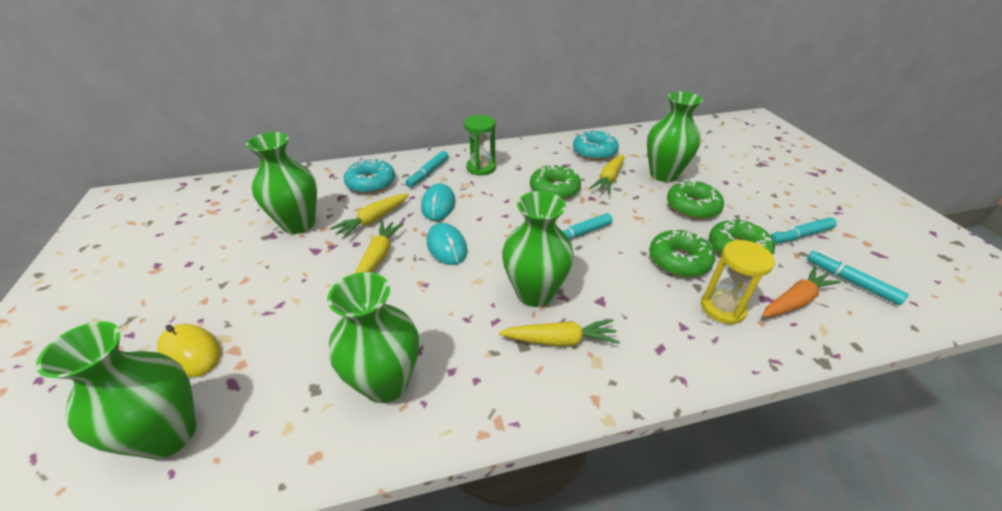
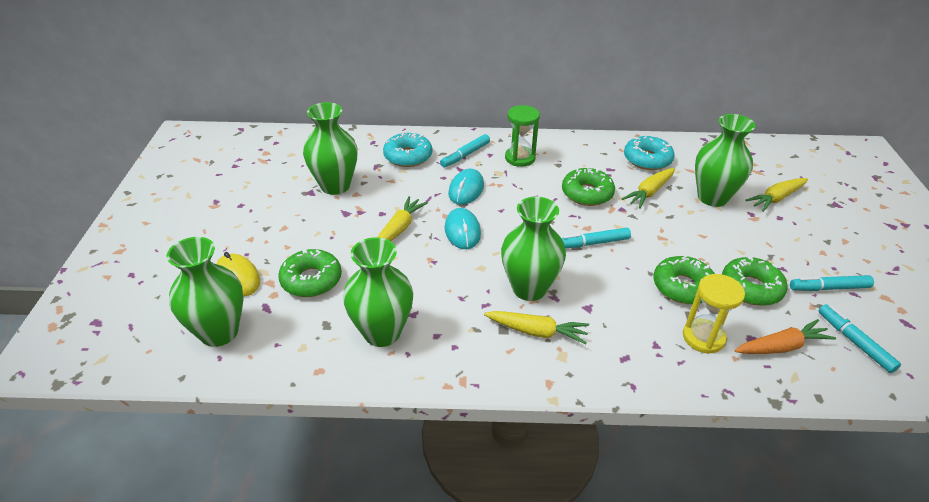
camera: 15 degrees right, 0 degrees up
(373, 220) = (402, 194): yellow carrot -> yellow carrot (776, 198)
(692, 207) = (726, 237): green donut -> green donut (311, 280)

